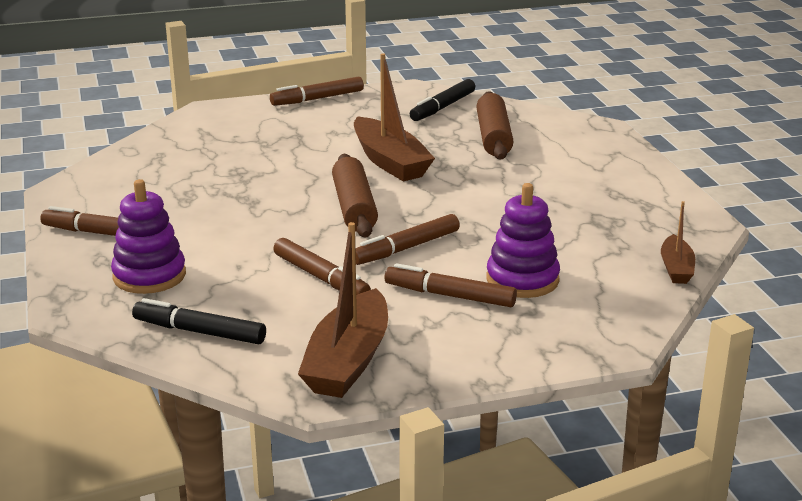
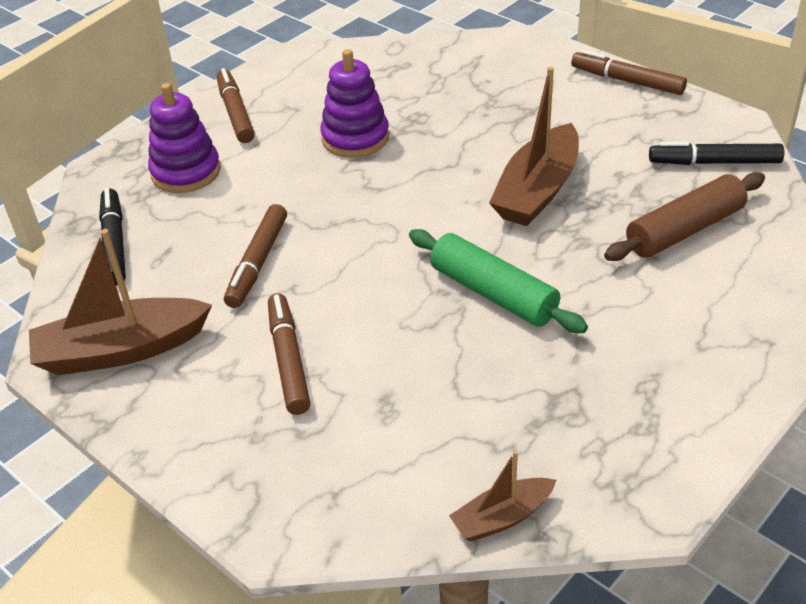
camera: 60 degrees right, 15 degrees up
(354, 207) = (413, 216): brown rolling pin -> none
(406, 248) = (360, 287): brown marker -> none
(474, 208) = (493, 293): none -> green rolling pin
(522, 280) = (364, 398): purple stacking toy -> purple stacking toy (355, 138)

